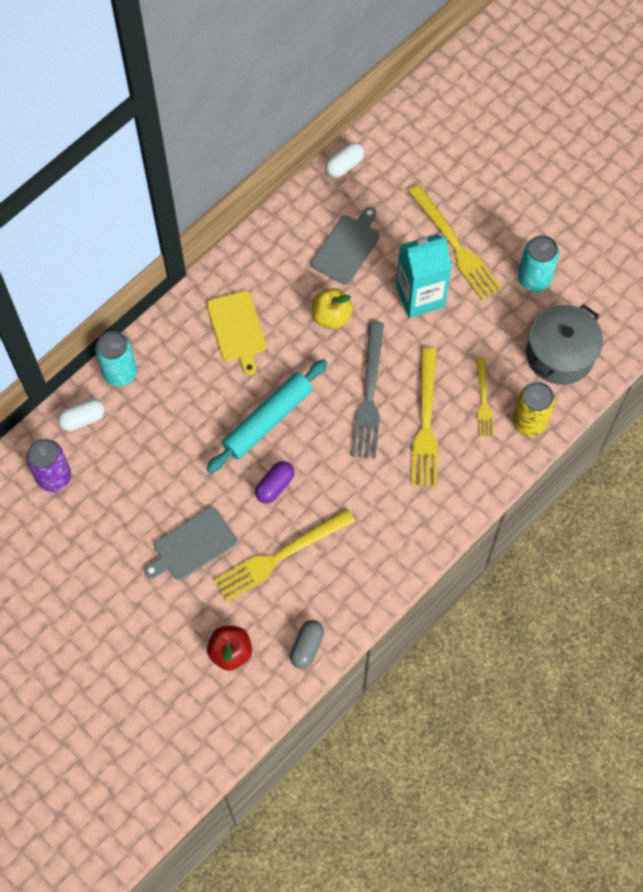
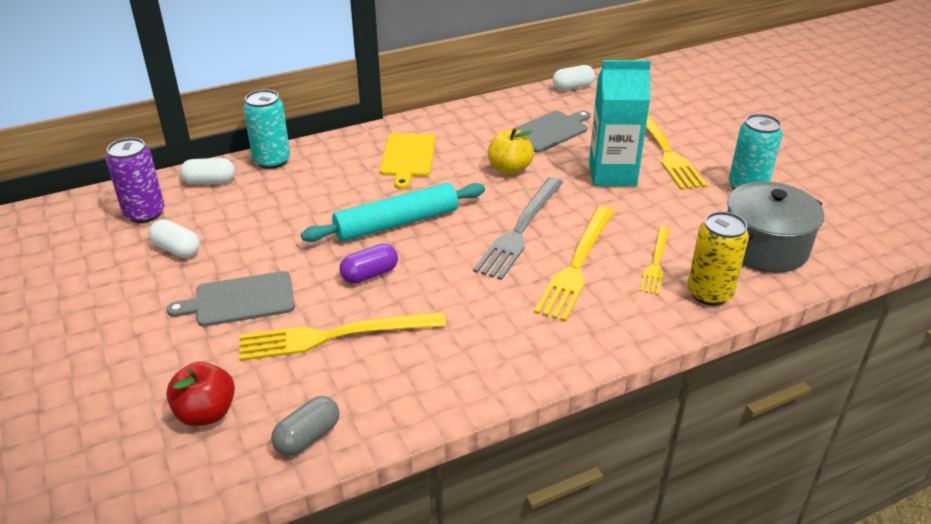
camera: 20 degrees right, 30 degrees down
(109, 509) = (177, 249): none -> white capsule

